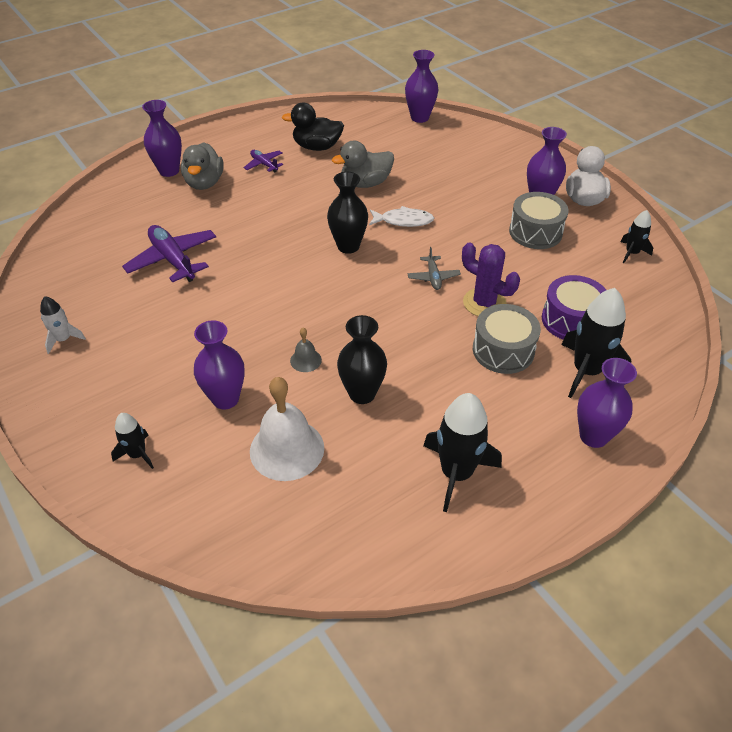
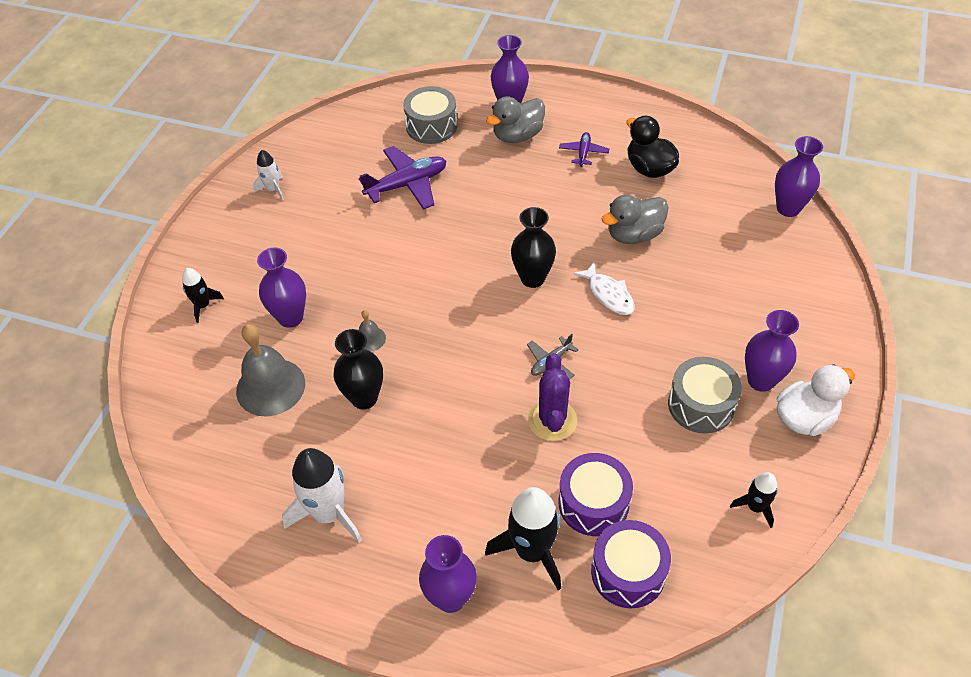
camera: 55 degrees right, 5 degrees up
(173, 260) = (407, 185): purple plane -> purple plane turned 45 degrees clockwise
(287, 449) = (270, 387): white bell -> grey bell
(365, 183) = (634, 235): grey duck -> grey duck turned 60 degrees counterclockwise
(456, 473) = (329, 513): black rocket -> white rocket
(503, 350) = (501, 469): grey drum -> grey drum (431, 126)
(638, 333) = (628, 572): none -> purple drum

